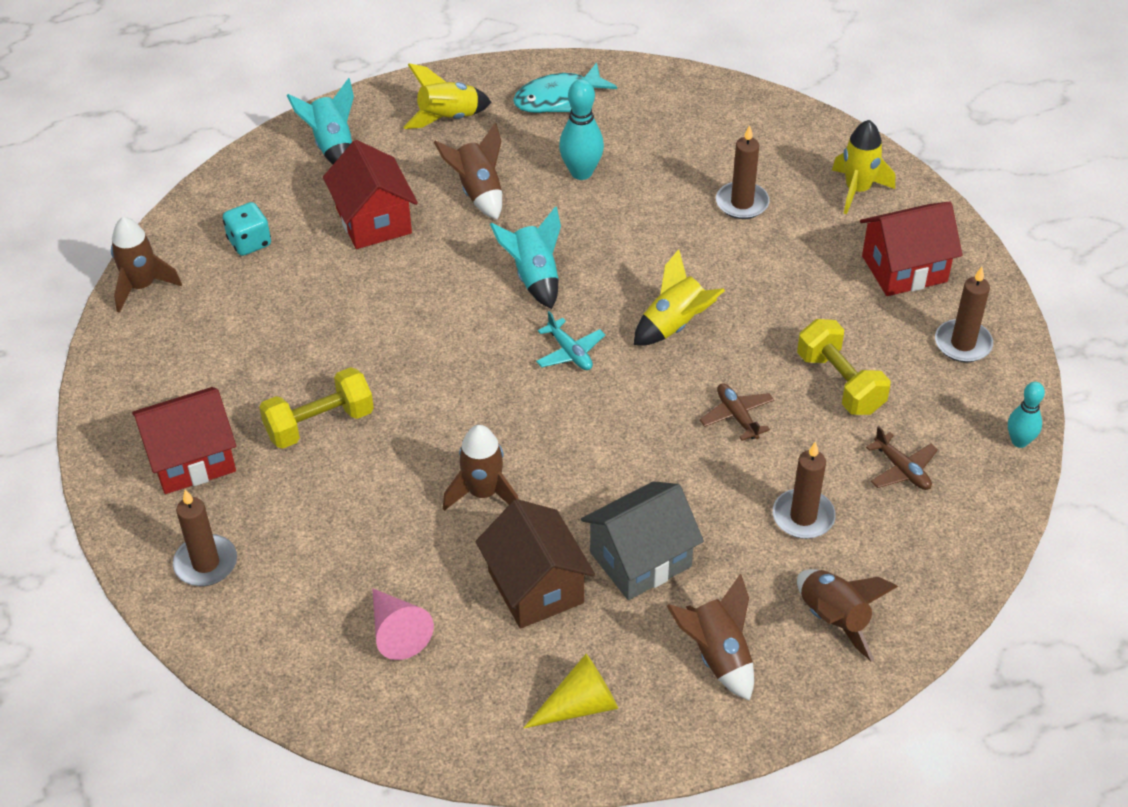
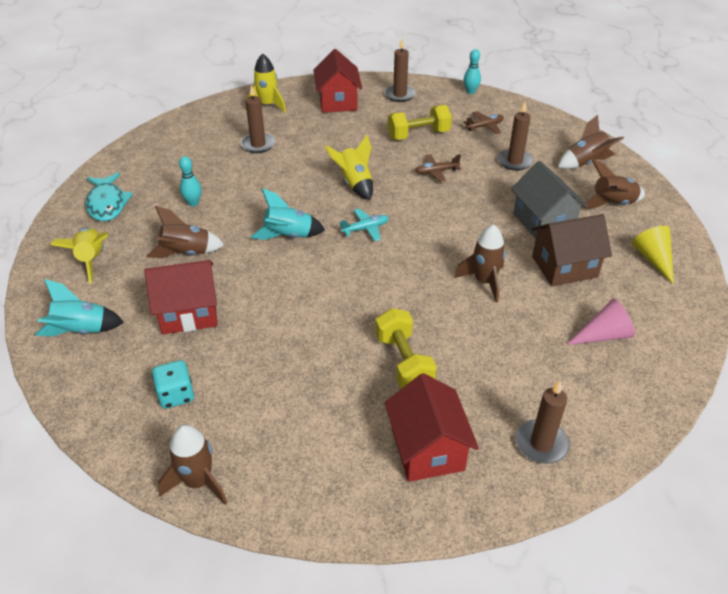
camera: 80 degrees left, 5 degrees down
(581, 172) = (193, 203): turquoise bowling pin -> turquoise bowling pin, size x0.65

